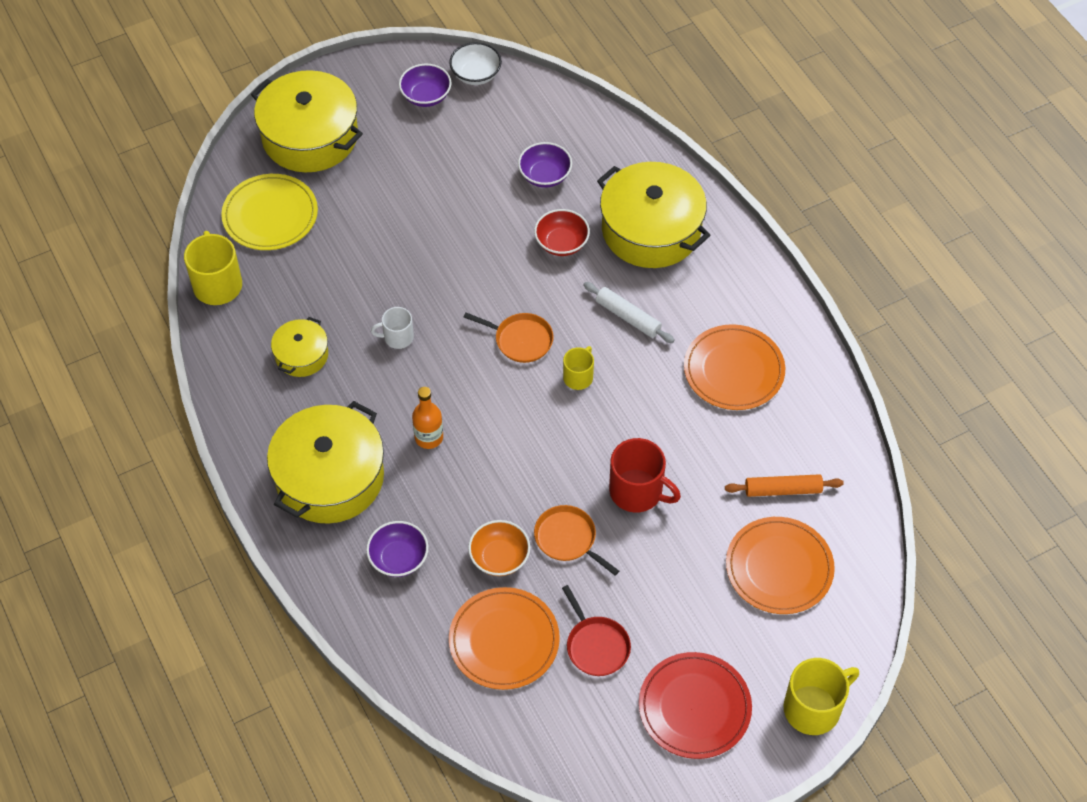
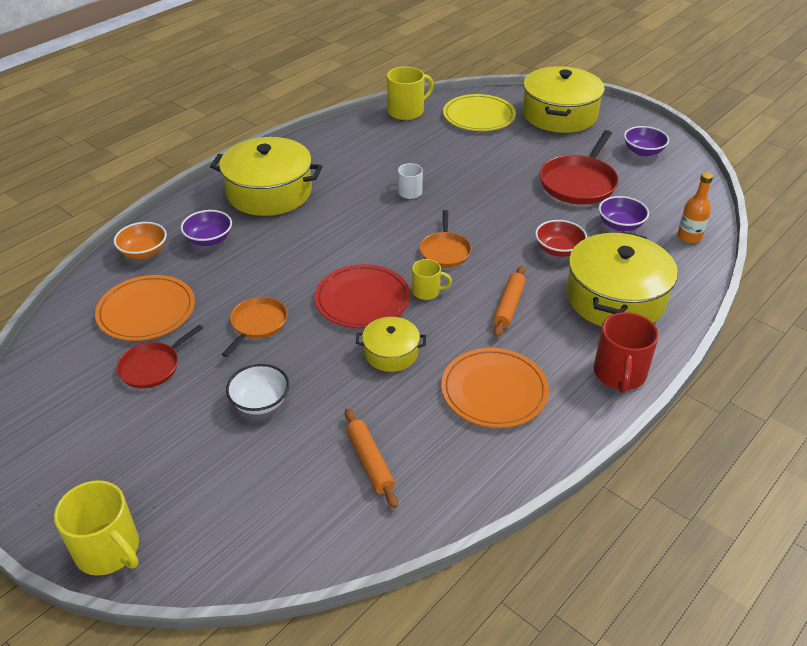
camera: 70 degrees right, 15 degrees down
(301, 355) = (368, 156): yellow pot -> yellow pot (391, 353)
(429, 437) = (325, 228): orange bottle -> orange bottle (689, 237)
(456, 177) = (579, 183): none -> red pan
(476, 74) = (687, 168): white bowl -> white bowl (260, 402)
(499, 557) = (226, 290): orange bowl -> orange bowl (144, 252)
(628, 317) = (509, 306): white rolling pin -> orange rolling pin
(637, 491) = (324, 355): red mug -> red mug (619, 374)
(694, 707) = (97, 450): red plate -> red plate (362, 300)
(779, 568) = (274, 480): orange plate -> none

